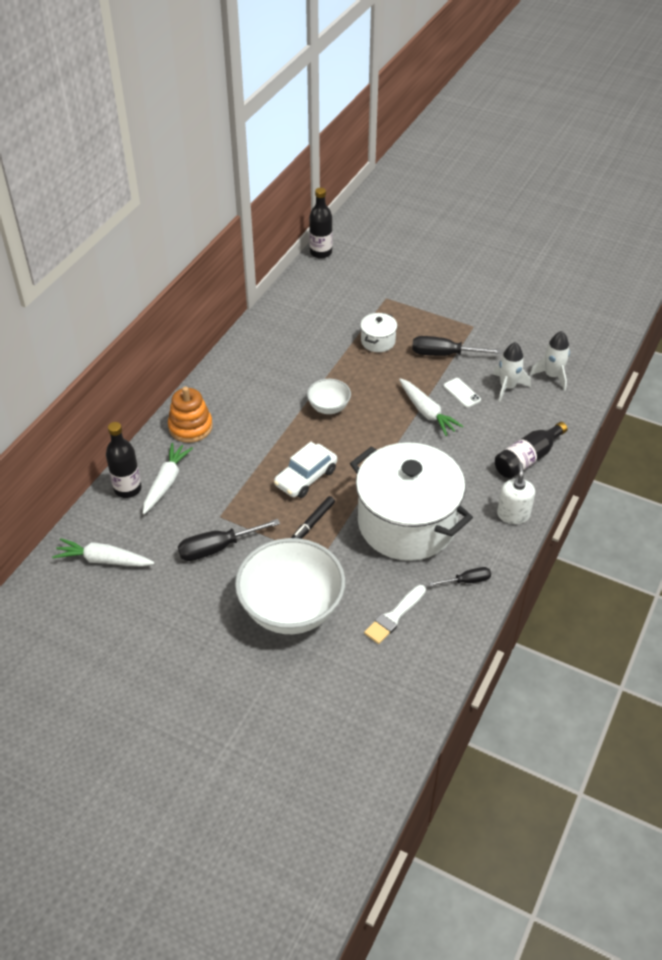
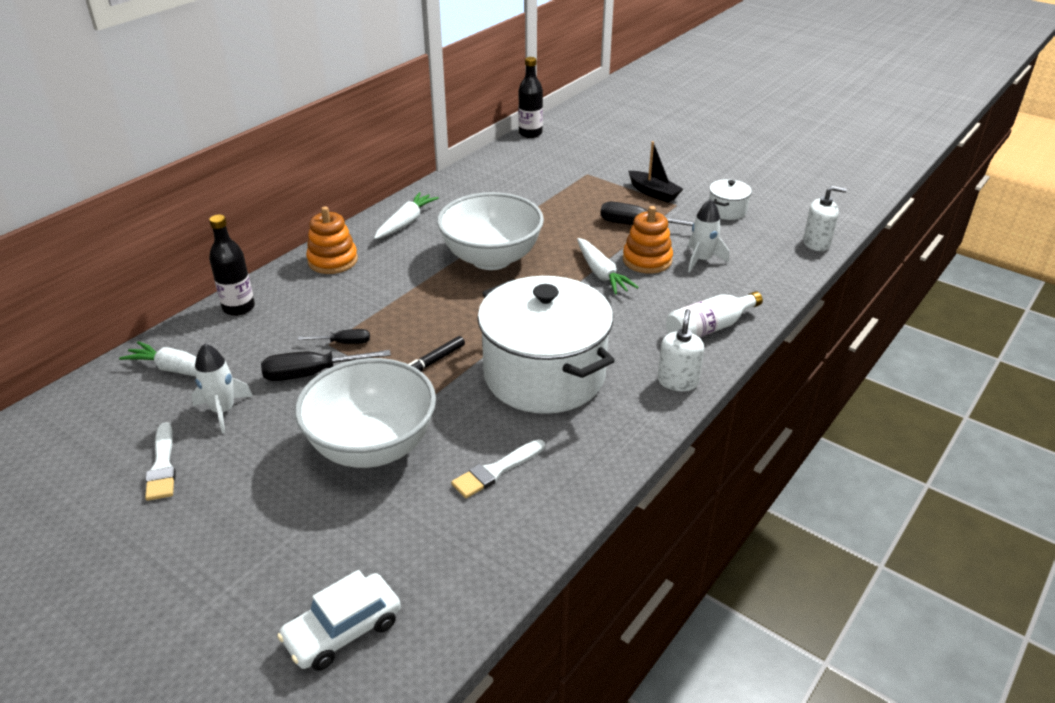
camera: 10 degrees right, 10 degrees down
(131, 651) = (162, 466): none -> white brush
(166, 482) = (283, 306): white carrot -> white carrot (406, 222)
(306, 477) = (441, 318): white car -> white car (343, 630)
(329, 407) = (491, 258): white bowl -> white bowl, size x2.08
(378, 341) = (566, 208): white pot -> white pot (727, 211)
(450, 314) = (653, 193): none -> black boat
(462, 393) = (647, 260): white phone -> orange stacking toy
(467, 581) = (600, 443): black screwdriver -> black screwdriver (343, 343)
(527, 458) = (709, 328): black bottle -> white bottle
(552, 376) = (757, 255): white rocket -> white rocket (223, 411)
(599, 356) = (816, 243): none -> white soap dispenser

